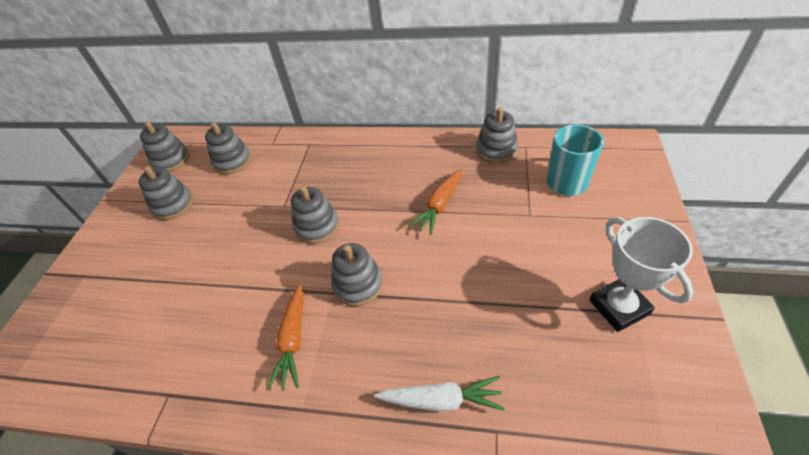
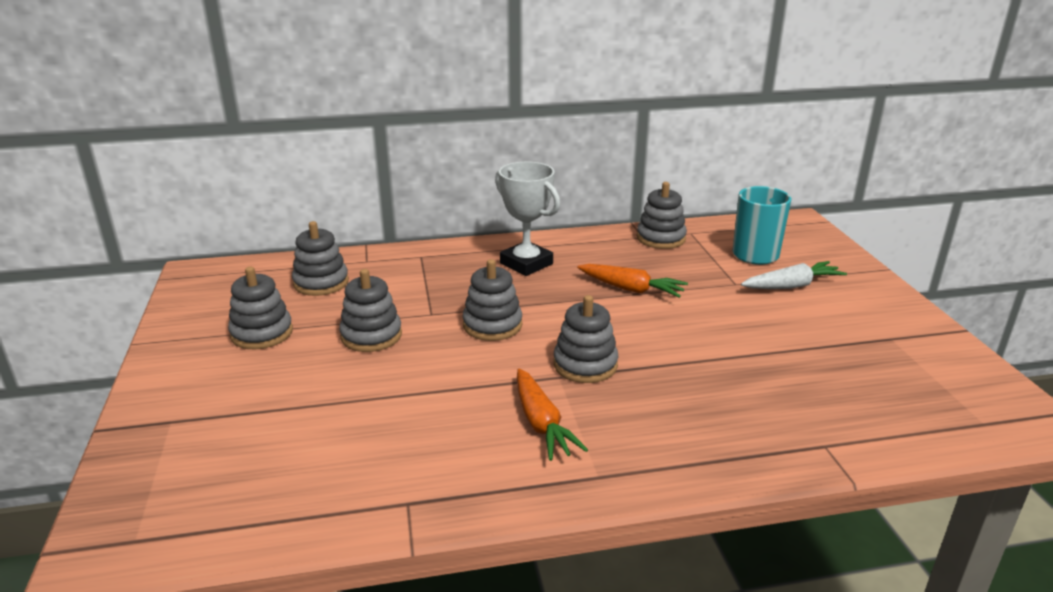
camera: 25 degrees left, 20 degrees down
(171, 160) = (219, 291): grey stacking toy -> grey stacking toy (371, 335)
(439, 206) = (631, 289): orange carrot -> orange carrot turned 75 degrees counterclockwise
(441, 400) = (752, 435): white carrot -> white carrot (792, 286)
(619, 307) = (873, 337): white trophy -> white trophy (526, 263)

